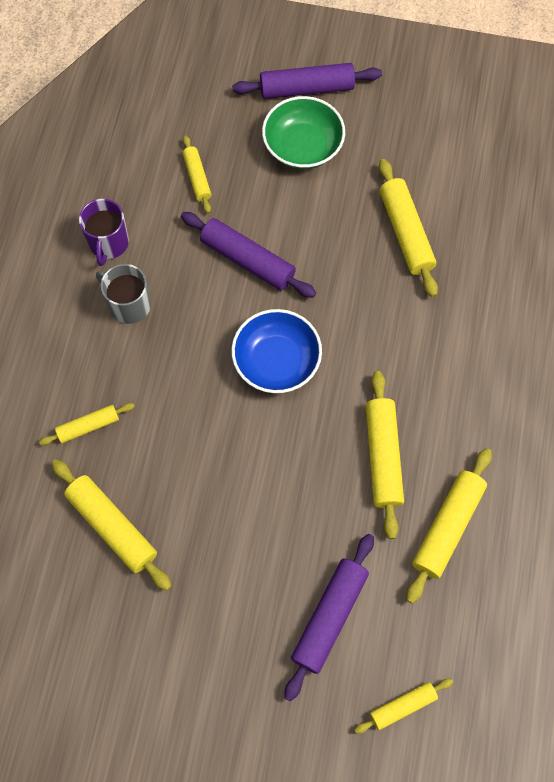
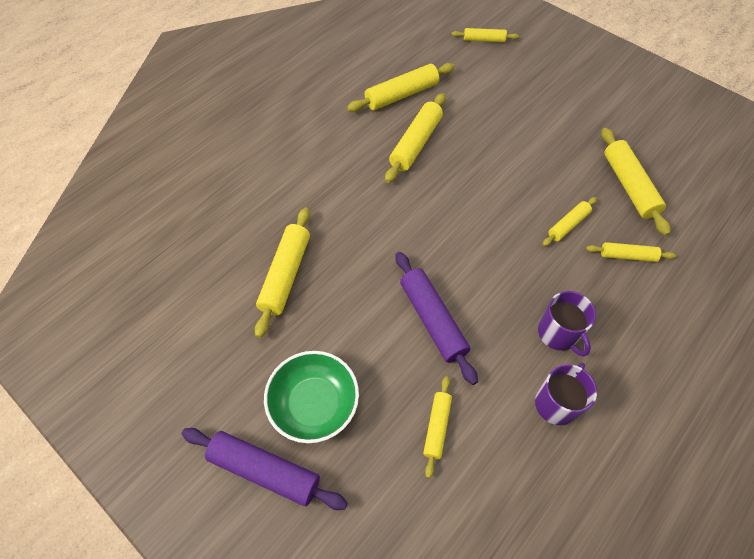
camera: 150 degrees left, 10 degrees down
(129, 305) = (558, 334): grey mug -> purple mug
(163, 433) = (568, 225): none -> yellow rolling pin
(276, 361) = (454, 232): blue bowl -> none
(329, 617) = (502, 87): purple rolling pin -> none

